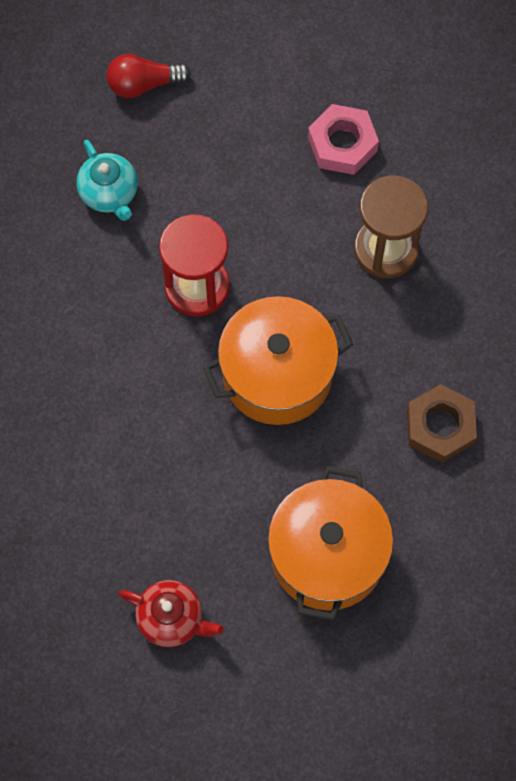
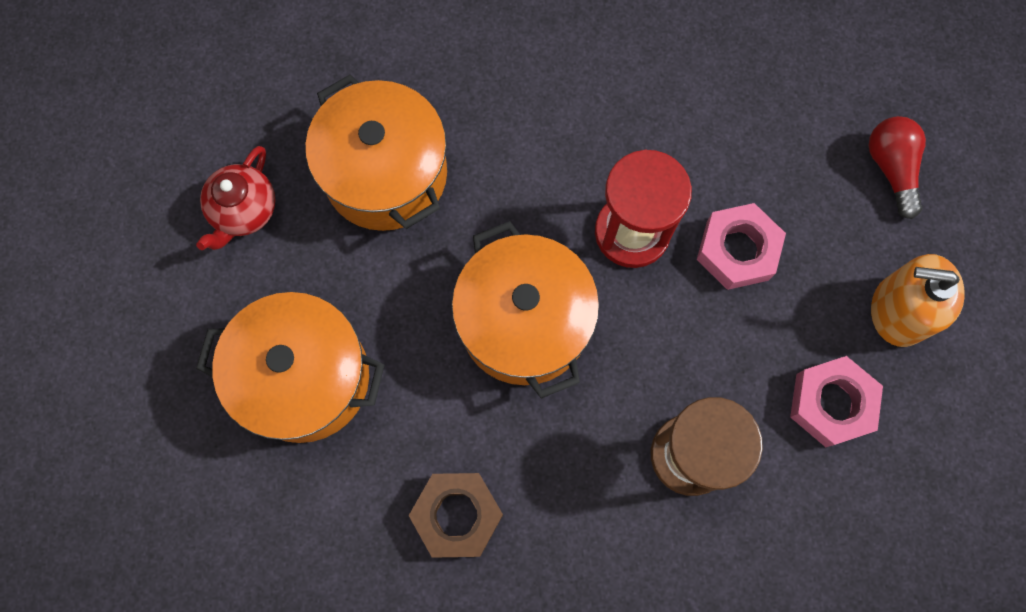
camera: 90 degrees right, 5 degrees up
(109, 193) = (745, 135): turquoise teapot -> none
(138, 493) = (386, 174): none -> orange pot
(214, 205) = (737, 250): none -> pink nut
(266, 90) = (898, 311): none -> orange soap dispenser

